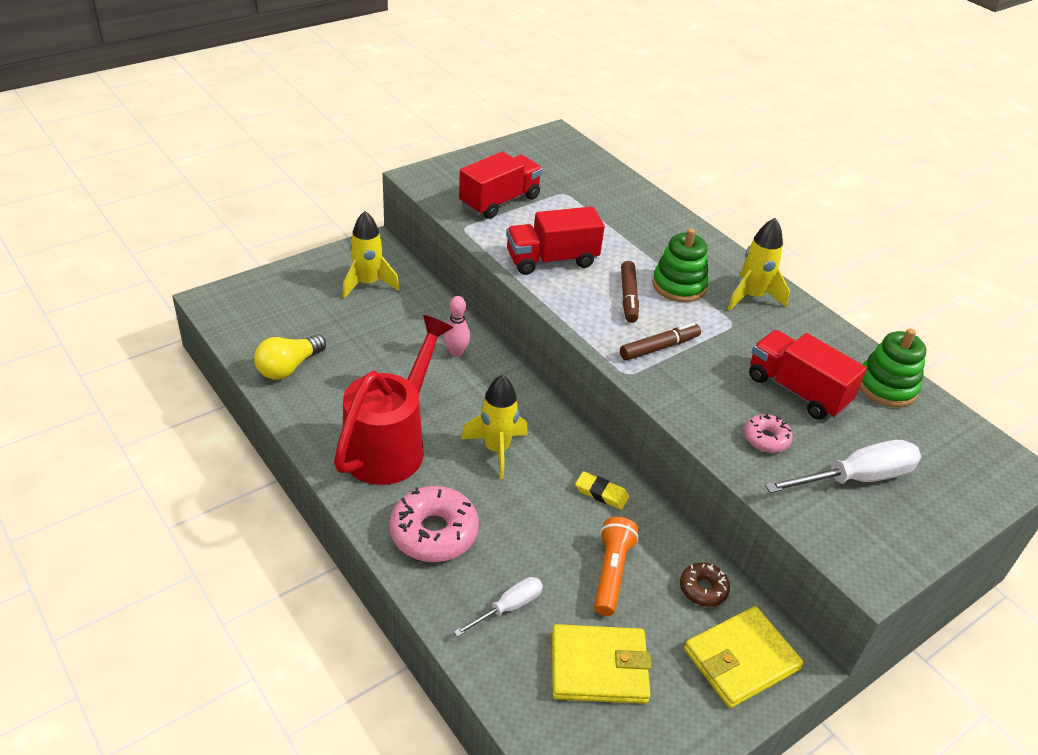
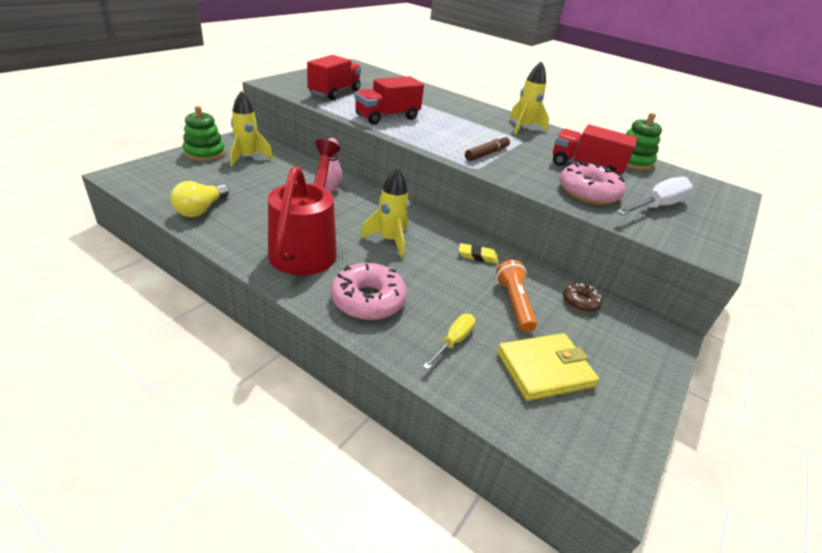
camera: 20 degrees left, 5 degrees down
(508, 607) = (453, 341): white screwdriver -> yellow screwdriver
(628, 297) = (449, 132): brown marker -> none
(679, 285) = (477, 125): green stacking toy -> green stacking toy (205, 153)
(741, 659) = (634, 342): yellow wallet -> none
(766, 439) = (588, 192): pink donut -> pink donut, size x1.84

